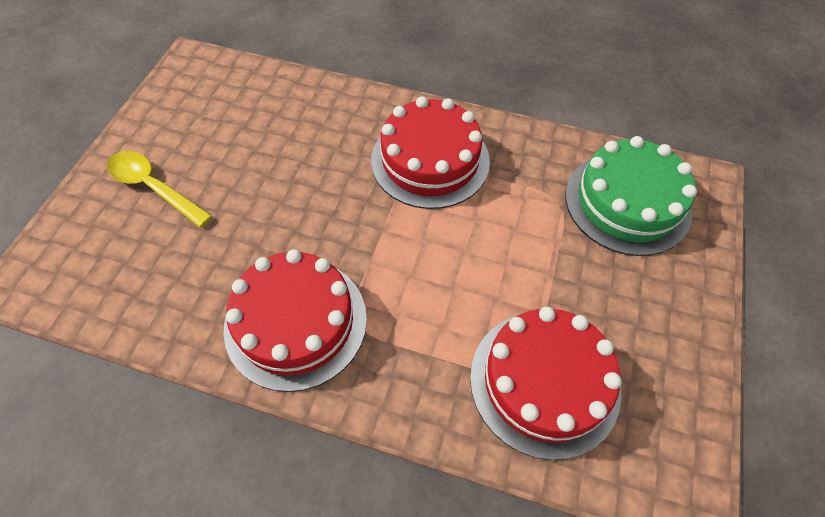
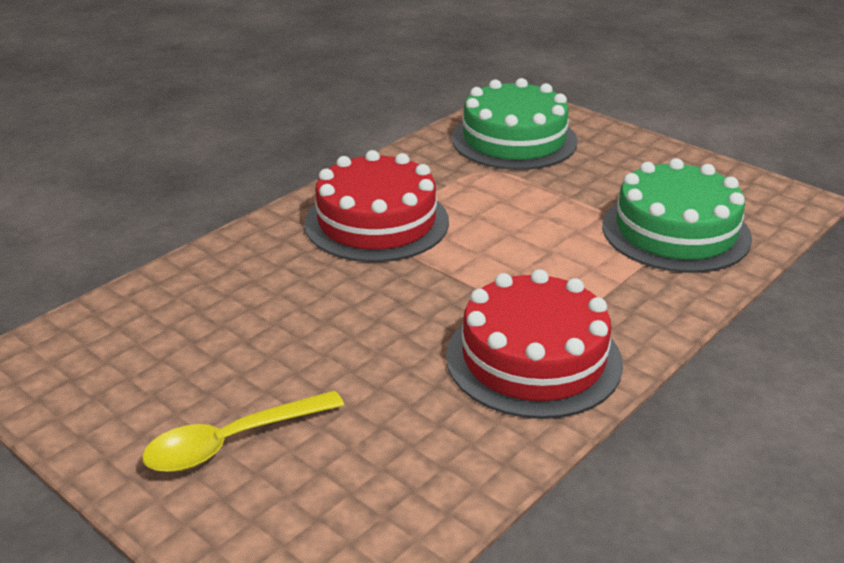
camera: 65 degrees left, 25 degrees down
(544, 382) = (675, 231): red cake -> green cake

